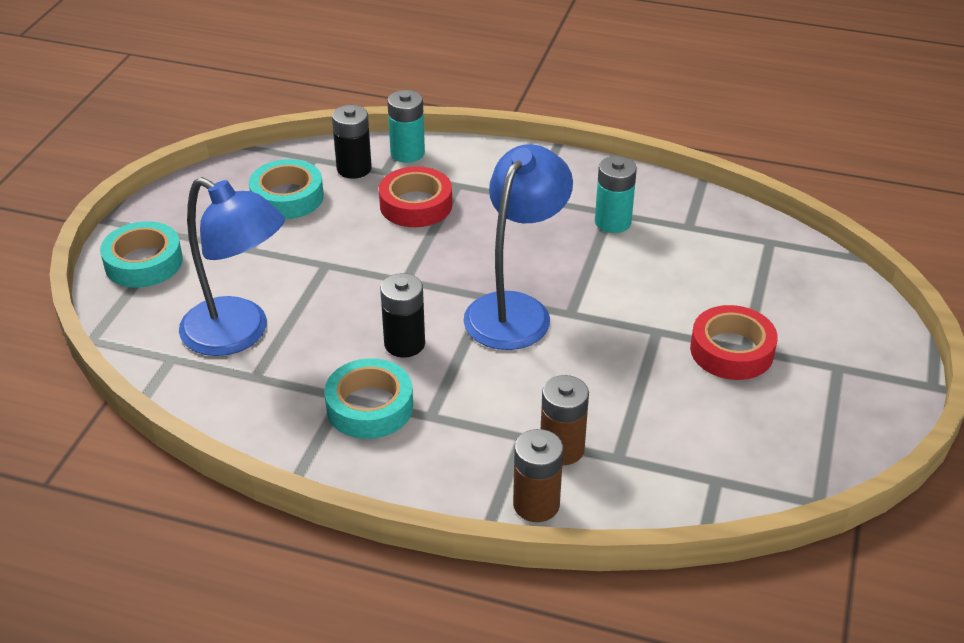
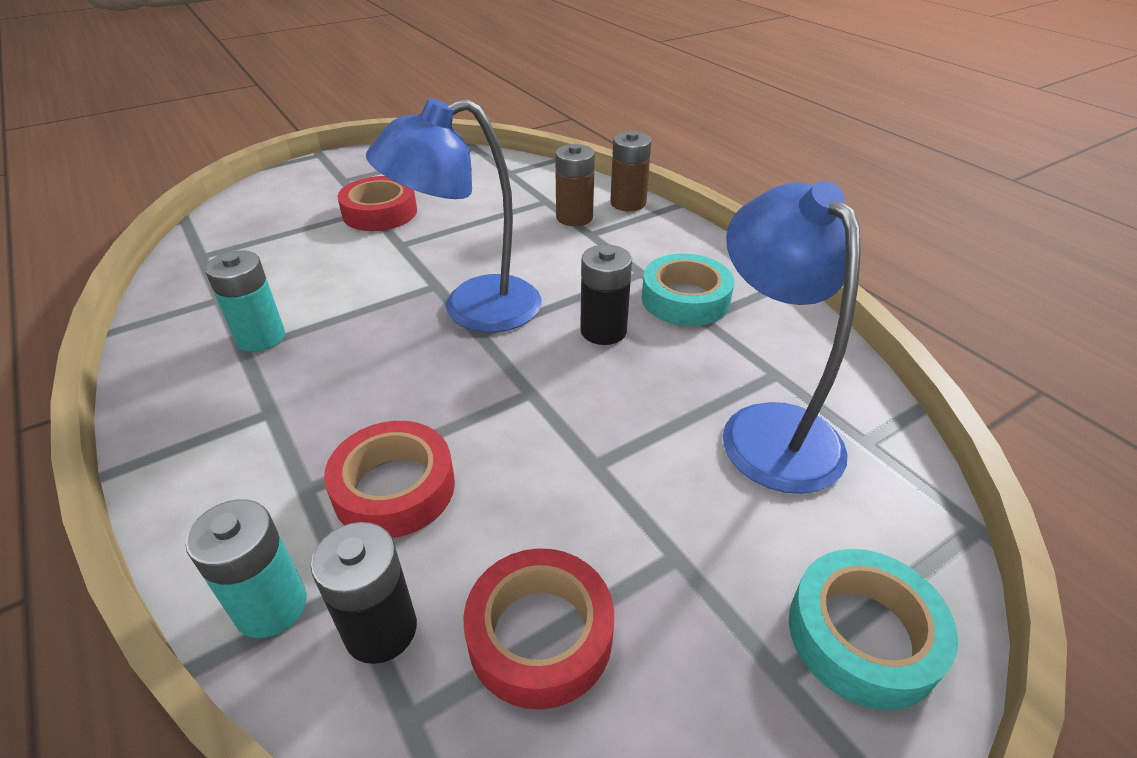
camera: 140 degrees left, 0 degrees up
(287, 197) = (540, 634): turquoise tape -> red tape

